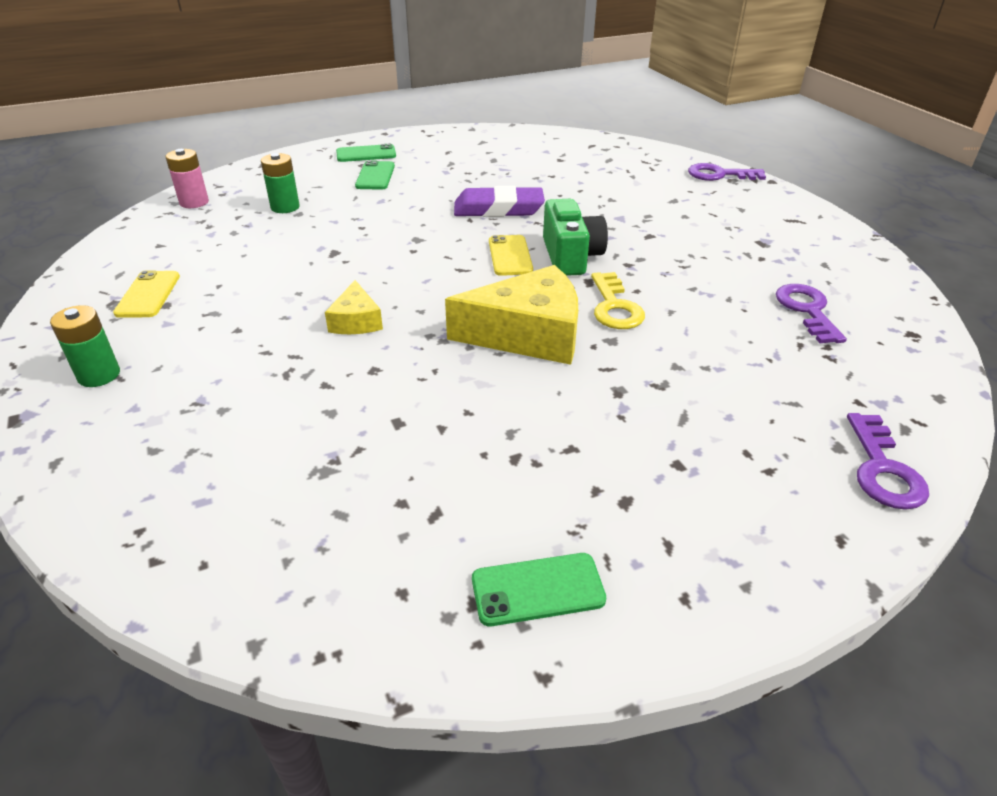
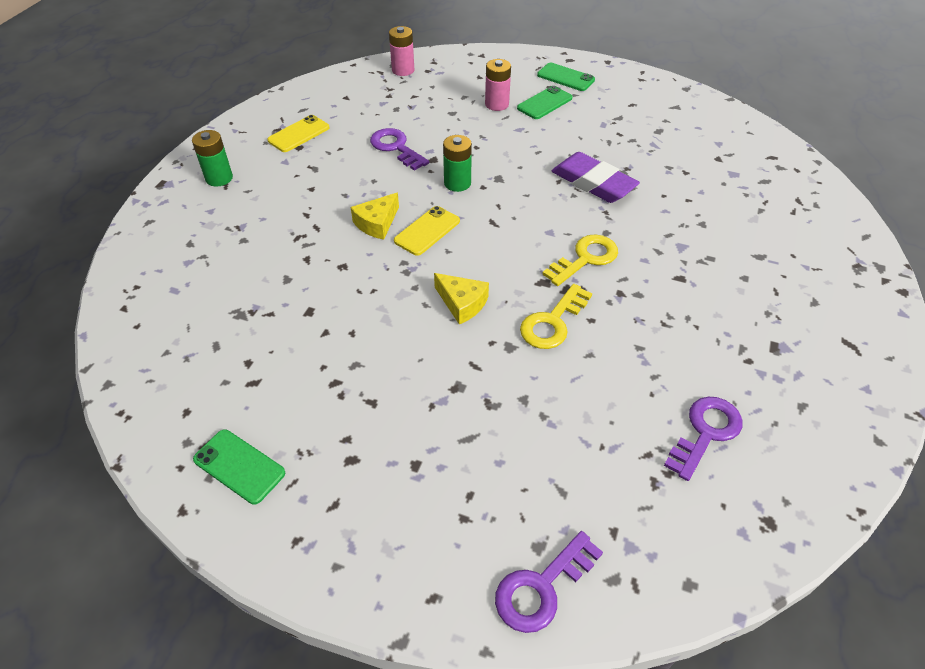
camera: 45 degrees right, 10 degrees up
(285, 207) = (450, 102): green battery -> green battery (457, 183)
(333, 192) = (497, 104): none -> pink battery
(510, 256) = (541, 231): yellow phone -> yellow phone (427, 231)
(528, 334) = (462, 303): yellow cheese -> yellow cheese, size x0.51
(571, 256) = (585, 258): green camera -> yellow key
(719, 175) = (854, 254): purple key -> purple key (396, 147)

